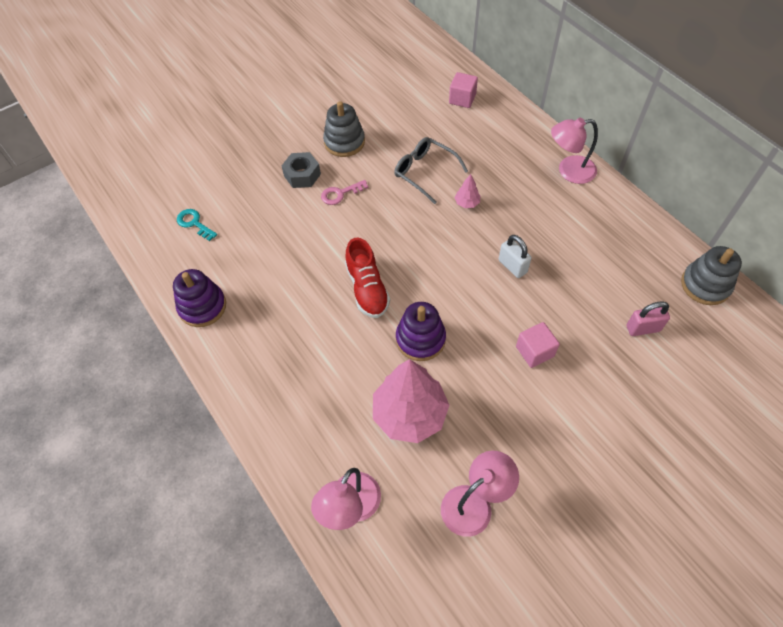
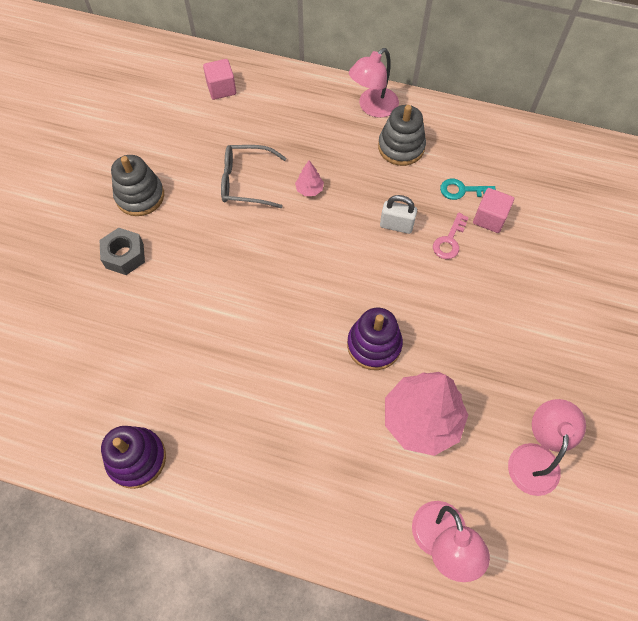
camera: 40 degrees left, 5 degrees up
(194, 223) = (49, 378): turquoise key -> turquoise key (462, 190)
(340, 194) = (181, 252): pink key -> pink key (449, 241)
(367, 289) = (287, 330): red shoe -> none
(534, 351) = (475, 291): pink cube -> pink cube (489, 218)
(643, 328) = (538, 215): pink padlock -> none
(705, 285) = (553, 148): grey stacking toy -> grey stacking toy (401, 147)

